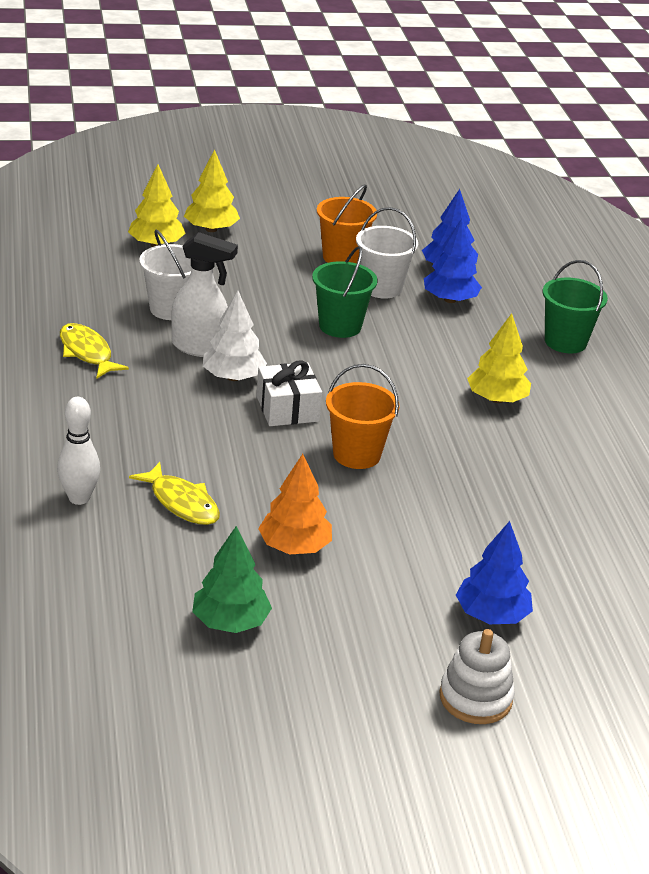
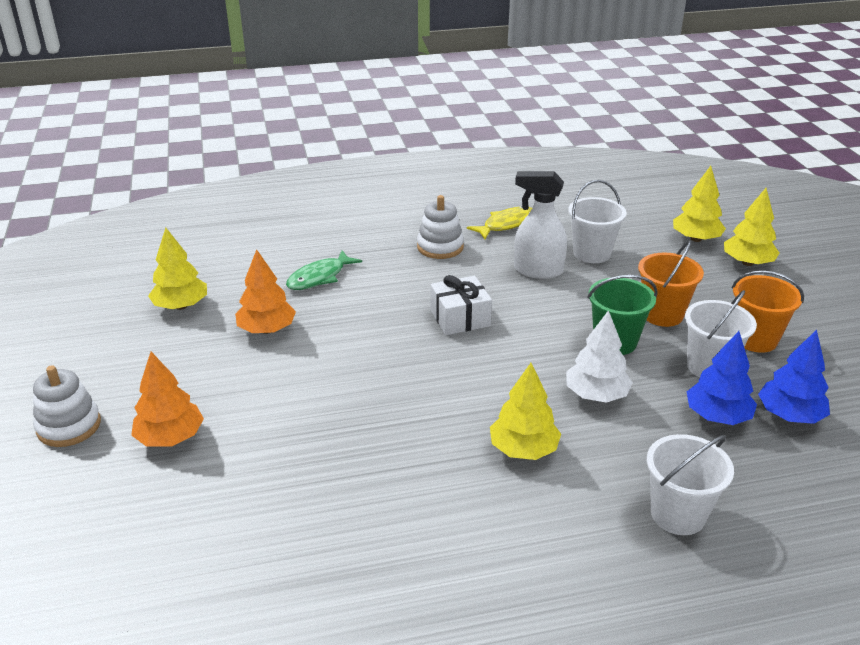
camera: 90 degrees right, 0 degrees up
(79, 498) = (321, 238): white bowling pin -> none
(129, 405) = (440, 247): none -> white stacking toy
(181, 502) = (319, 277): yellow fish -> green fish
(200, 347) = (537, 270): white spray bottle -> white spray bottle turned 90 degrees clockwise
(230, 622) = (181, 306): green tree -> yellow tree
(233, 377) = (498, 289): white tree -> white tree (596, 395)
(356, 454) = (399, 357): orange bucket -> orange bucket (662, 314)
(491, 615) = (170, 438): blue tree -> orange tree
(565, 342) = (678, 514): green bucket -> white bucket

